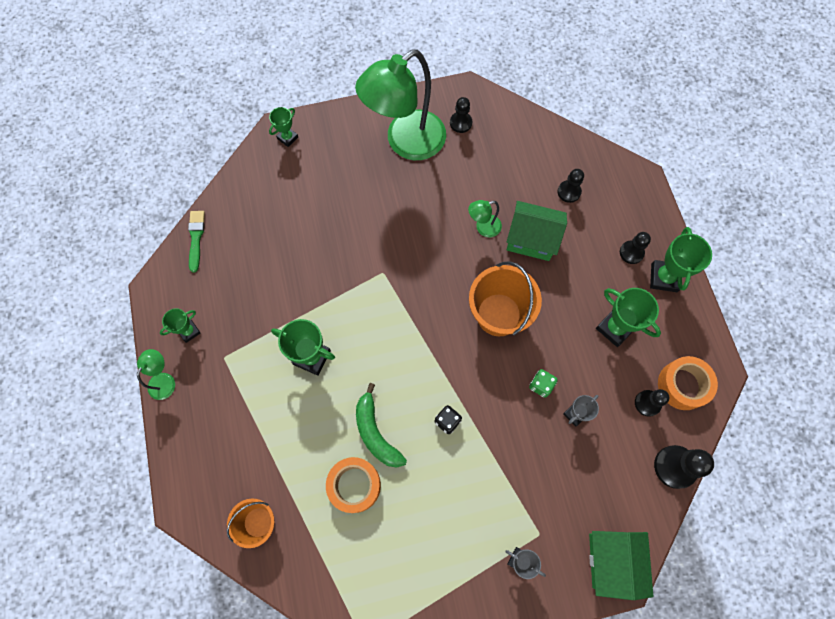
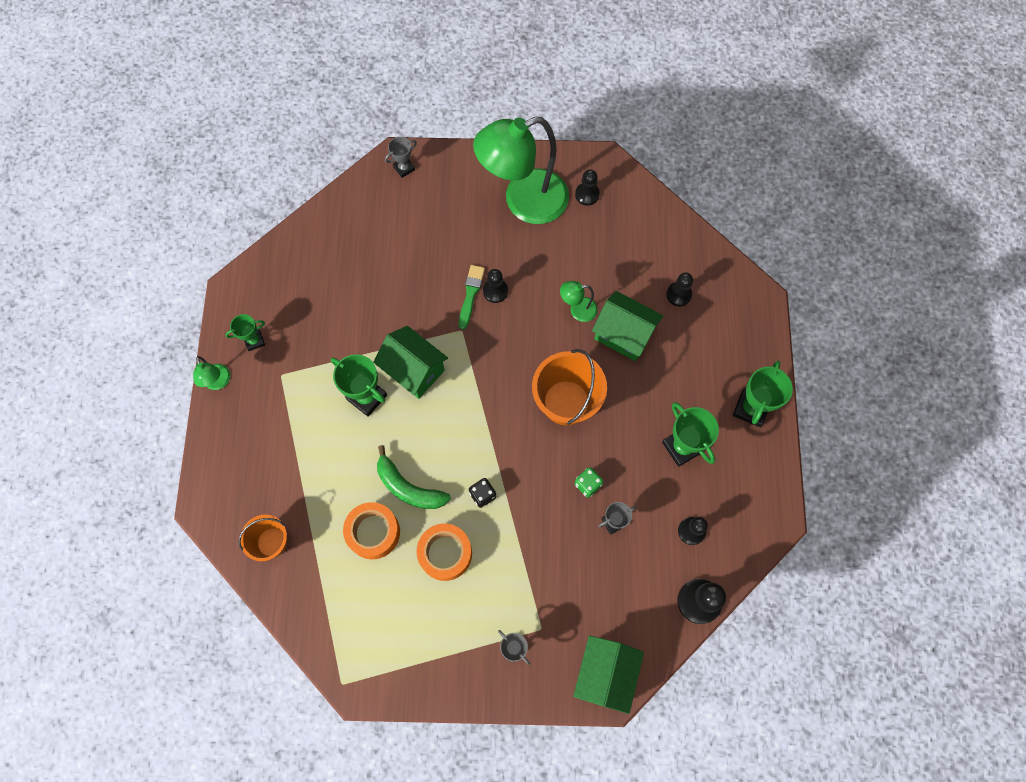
camera: 15 degrees right, 0 degrees up
(164, 380) = (218, 382): green lamp -> green lamp turned 120 degrees clockwise
(196, 238) = (285, 249): green brush -> green brush (471, 294)
(287, 138) = (404, 168): green trophy -> grey trophy
(349, 321) = (414, 370): none -> green house
(376, 433) = (409, 487): green banana -> green banana turned 45 degrees counterclockwise
(631, 252) = (724, 374): black pawn -> black pawn (495, 291)
(682, 385) = (734, 523): orange tape -> orange tape (445, 553)

